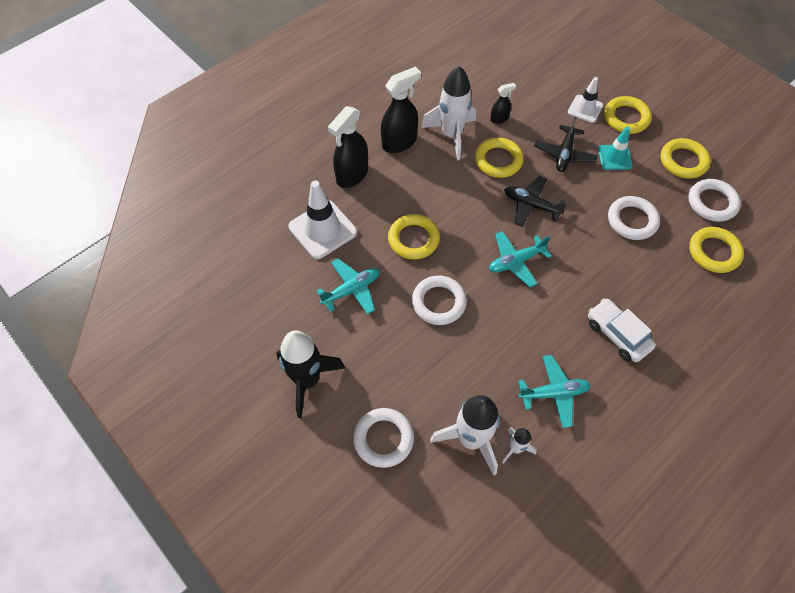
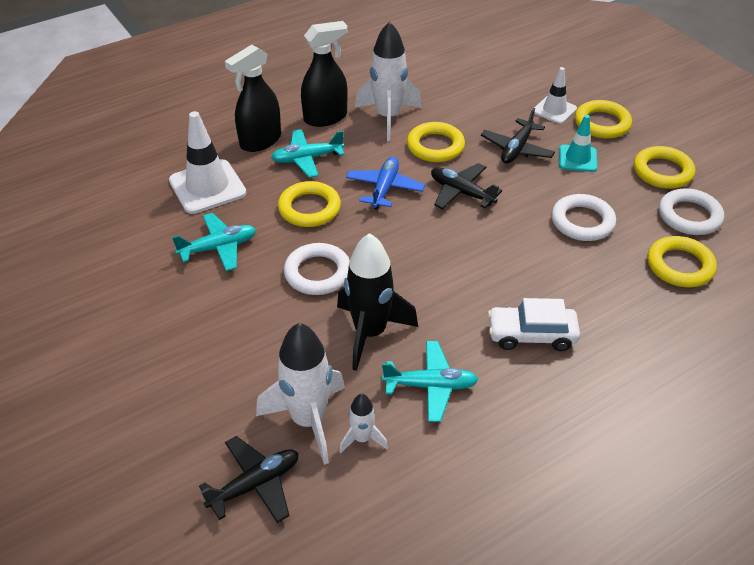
camera: 10 degrees right, 15 degrees down
(307, 380) = (132, 330): black rocket -> black rocket (370, 333)
(383, 439) = (199, 403): white ring -> none
(448, 502) = (255, 484): none -> black plane
(468, 210) = (384, 188): none -> blue plane
(499, 119) = (449, 108): black spray bottle -> none
(516, 262) = (425, 245): turquoise plane -> turquoise plane (307, 159)
(617, 334) = (531, 335): white car -> white car turned 60 degrees counterclockwise

